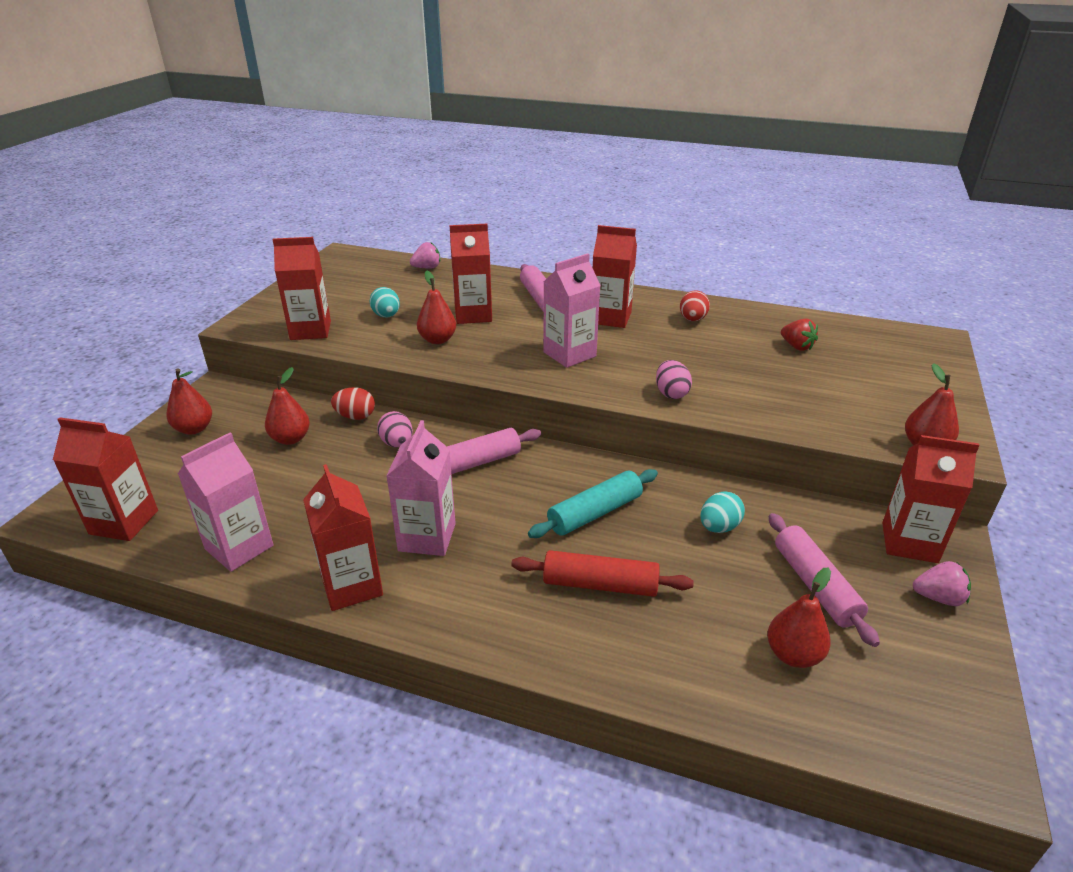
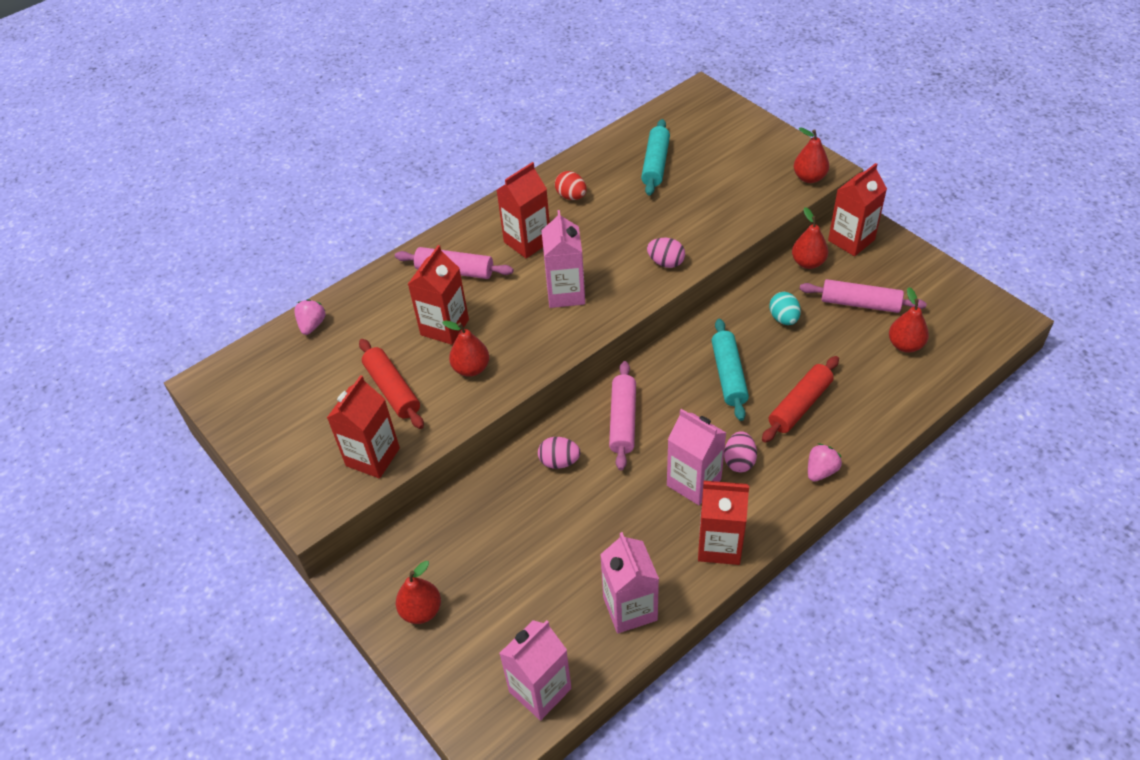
camera: 55 degrees left, 15 degrees up
(124, 522) = (540, 690): red carton -> pink carton
(290, 439) = (496, 536): red pear -> red pear (808, 263)
(355, 416) = (495, 478): red egg -> none
(386, 316) = (392, 390): turquoise egg -> red rolling pin
(479, 562) = (739, 461): none -> pink egg
(796, 346) = (656, 164): red strawberry -> turquoise rolling pin
(938, 598) = (899, 258): pink strawberry -> pink strawberry (821, 471)

